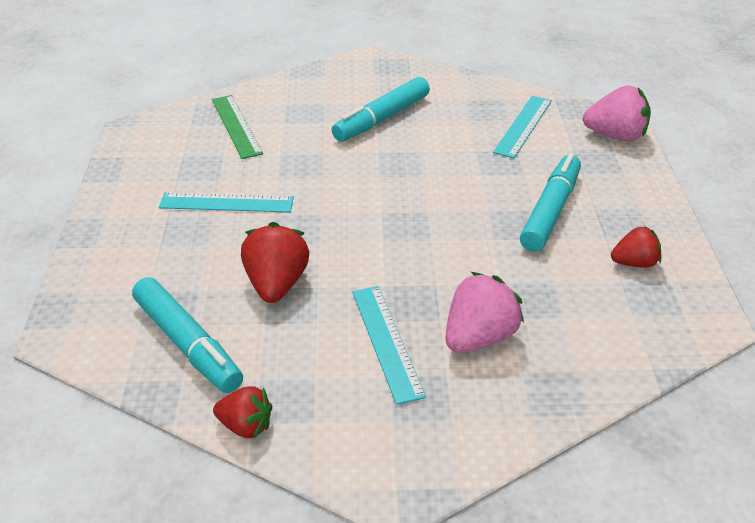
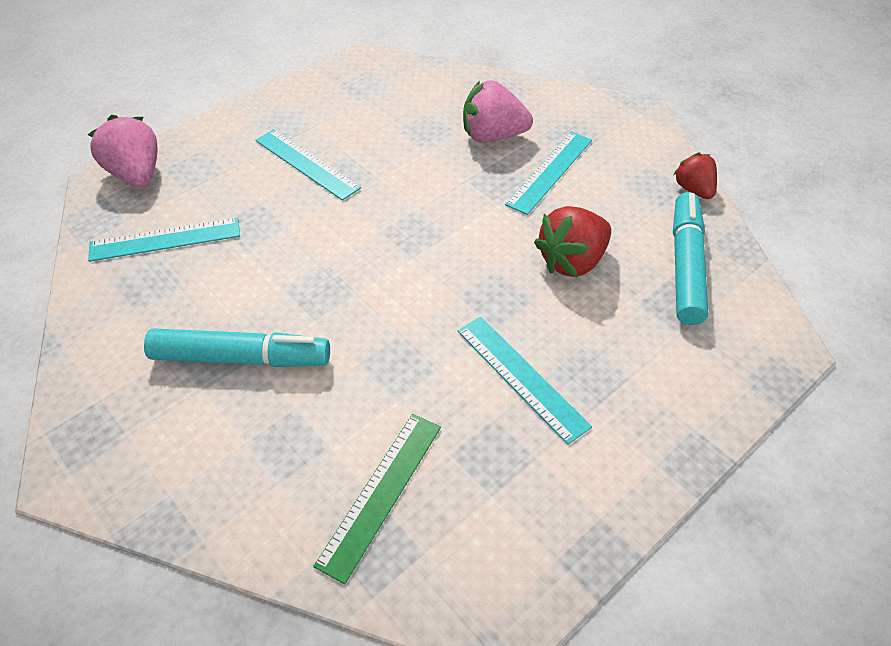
camera: 130 degrees left, 10 degrees up
(550, 211) = (307, 164): turquoise marker -> turquoise ruler
(634, 263) = (333, 103): red strawberry -> none

